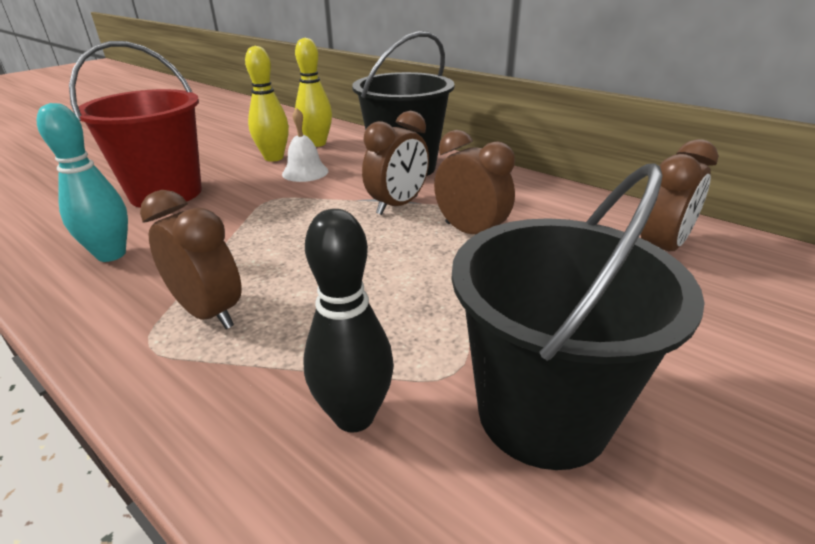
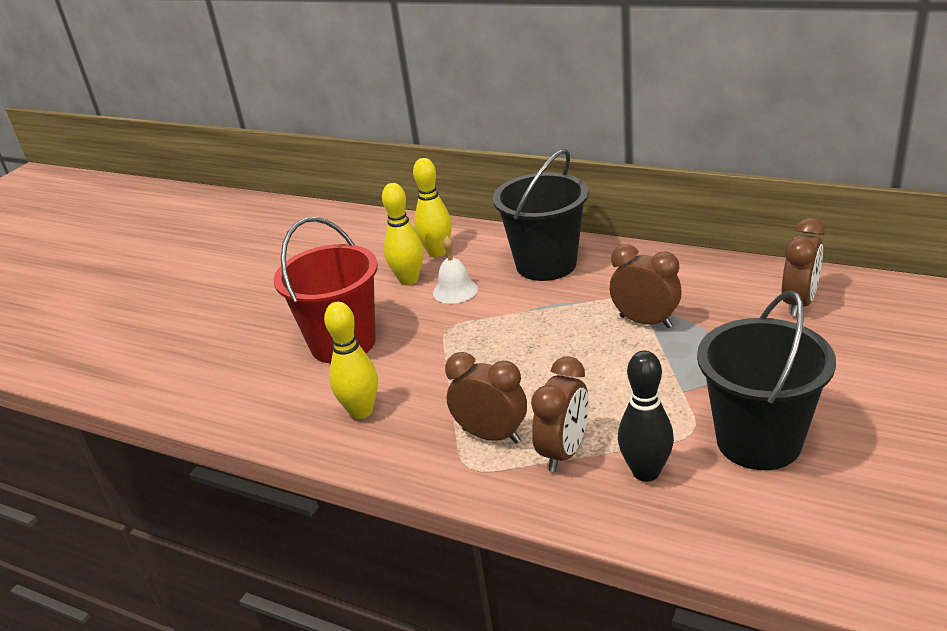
camera: 10 degrees left, 0 degrees up
(111, 254) = (361, 411): turquoise bowling pin -> yellow bowling pin
(397, 205) = (568, 309): brown clock -> brown clock (564, 452)

